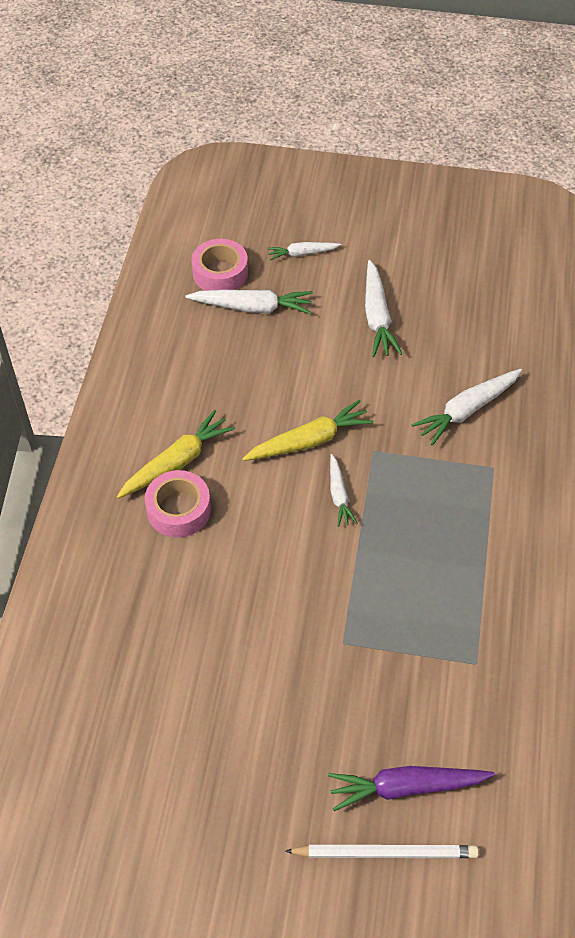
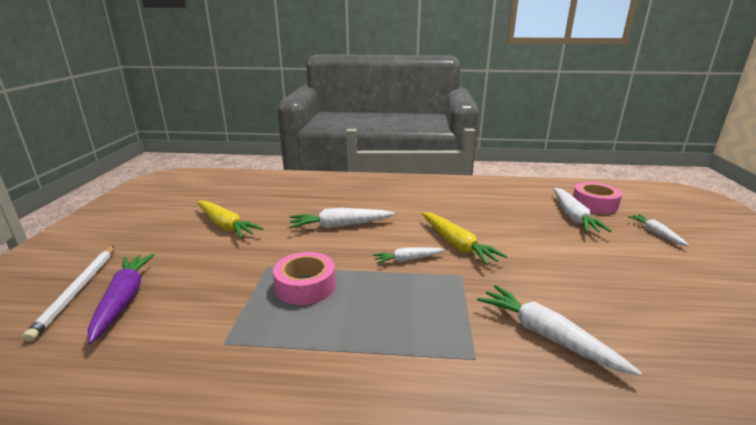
camera: 85 degrees right, 30 degrees down
(177, 462) = (417, 201): yellow carrot -> yellow carrot (225, 225)
(179, 509) = (380, 203): pink tape -> pink tape (305, 286)
(377, 317) = (624, 273): white carrot -> white carrot (340, 225)

